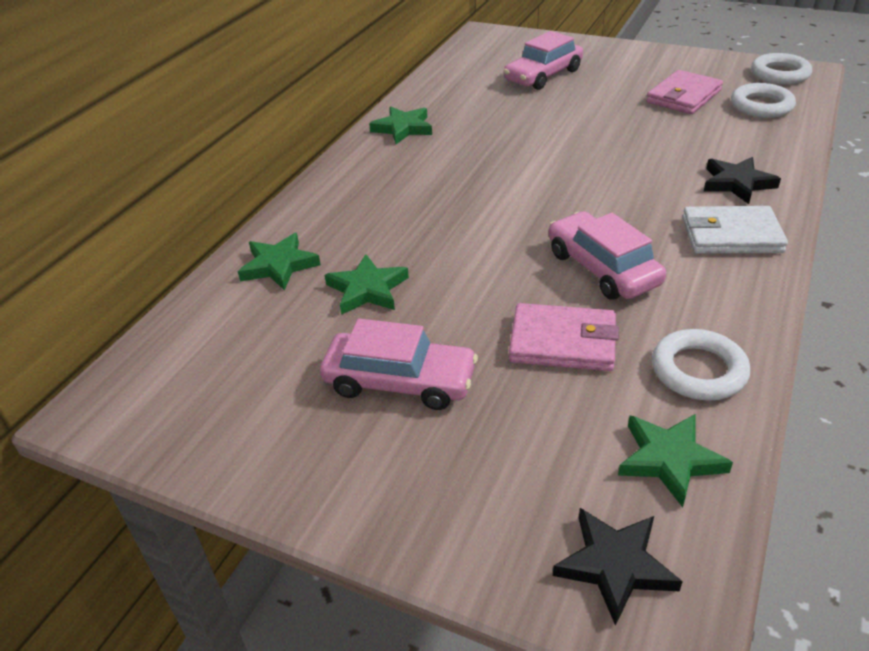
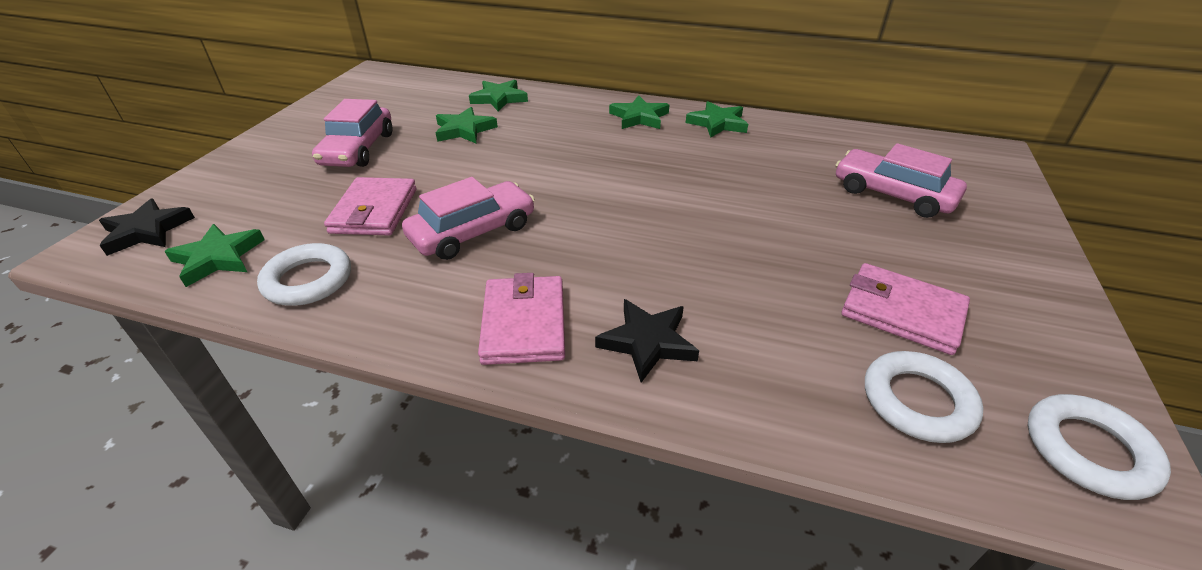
camera: 80 degrees right, 0 degrees up
(374, 168) = (639, 117): none -> green star
(731, 235) = (524, 323): white wallet -> pink wallet

